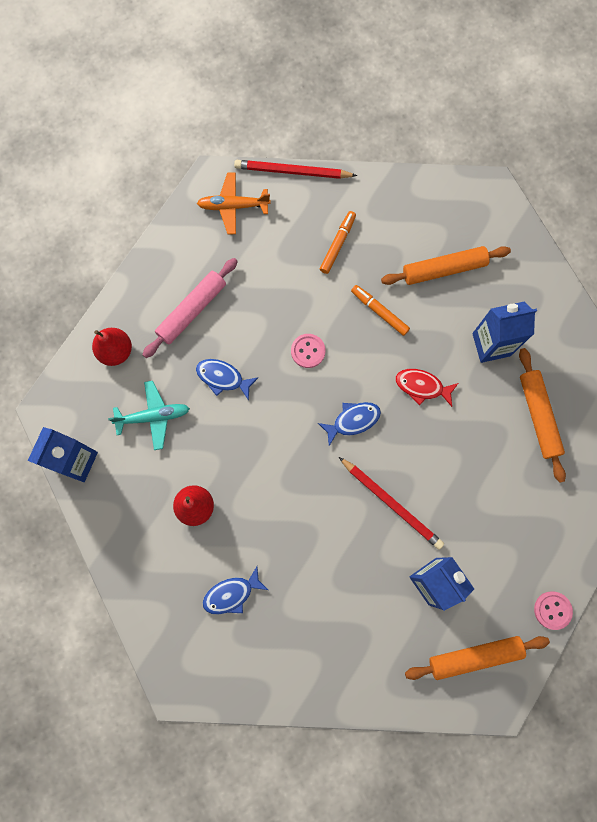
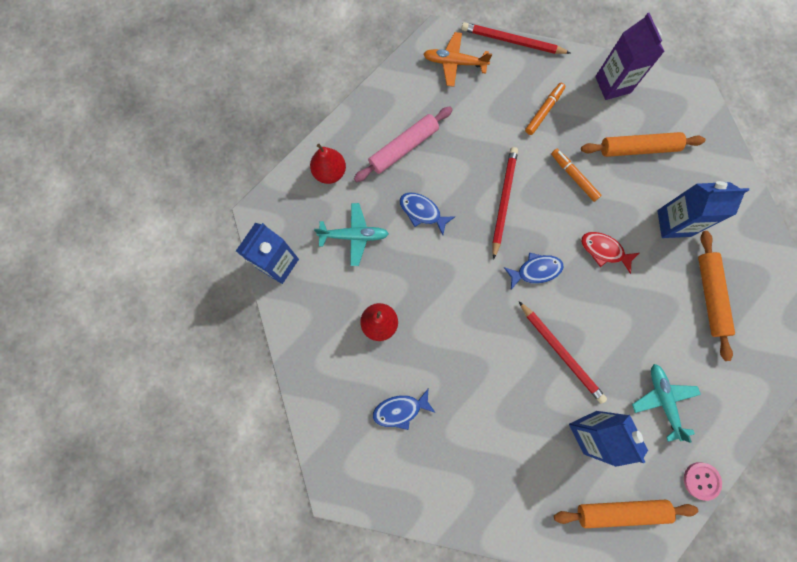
camera: 10 degrees right, 0 degrees up
(308, 351) = (503, 201): pink button -> red pencil
(407, 202) = (612, 84): none -> purple carton
(503, 535) = (663, 400): none -> turquoise plane

